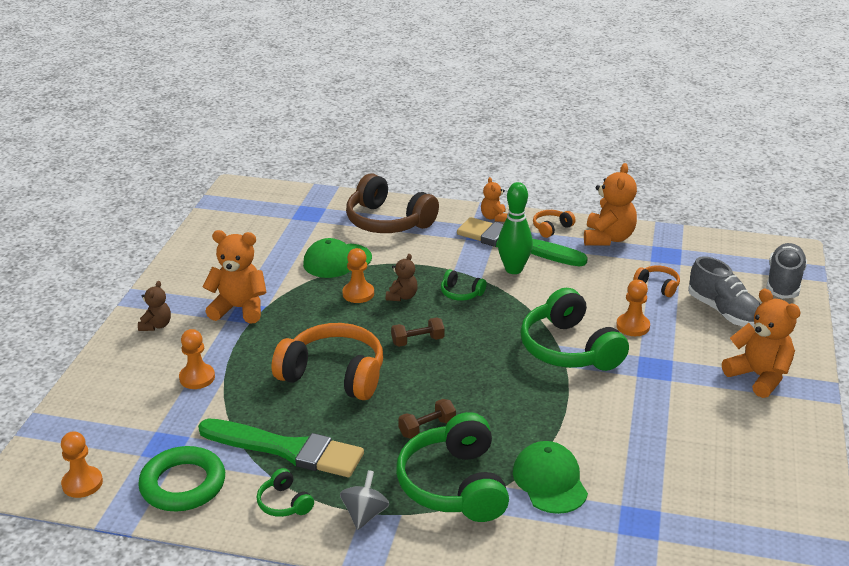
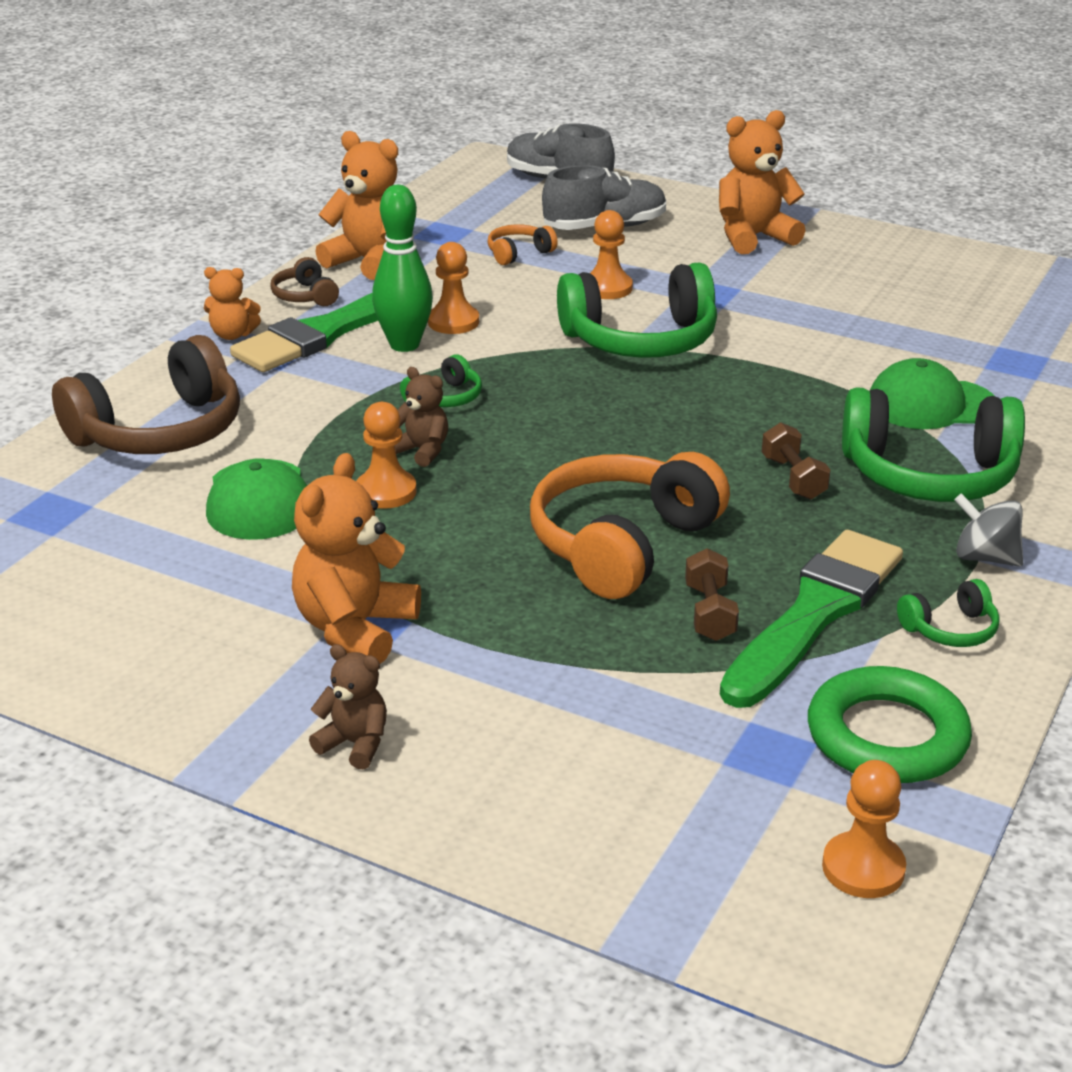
camera: 75 degrees left, 0 degrees up
(197, 378) = (569, 699): orange pawn -> orange pawn (453, 322)
(417, 341) = (562, 454): brown dumbbell -> brown dumbbell (709, 613)
(551, 228) = (305, 296): orange headphones -> brown headphones

